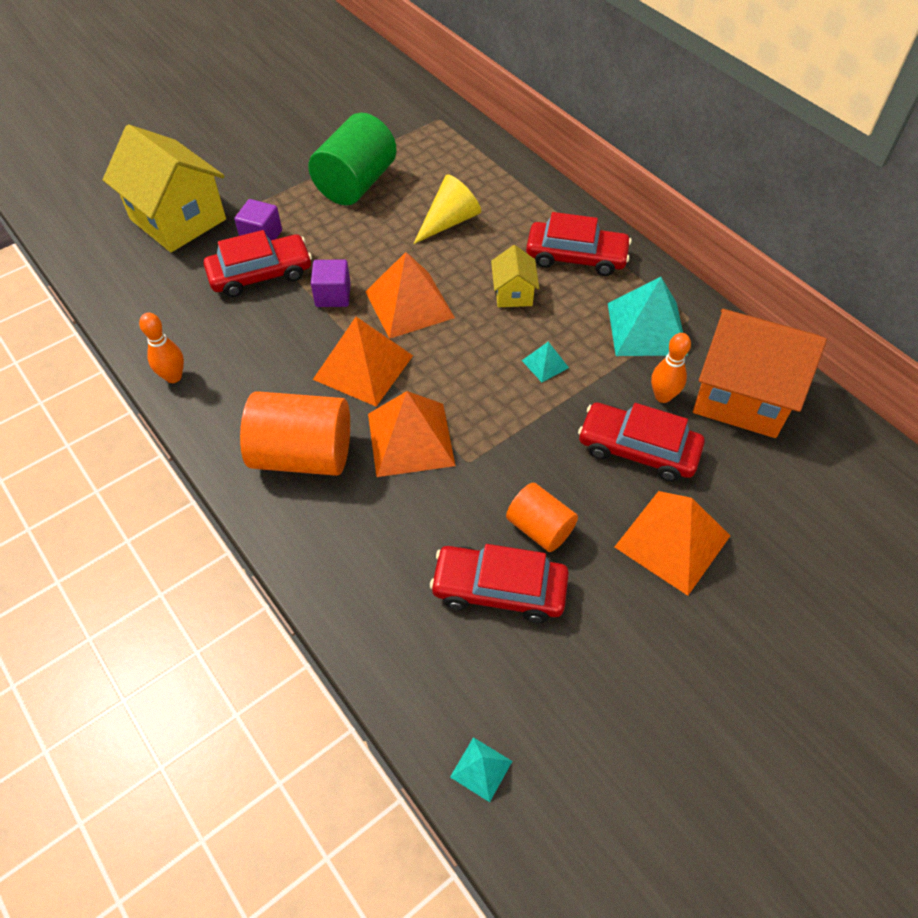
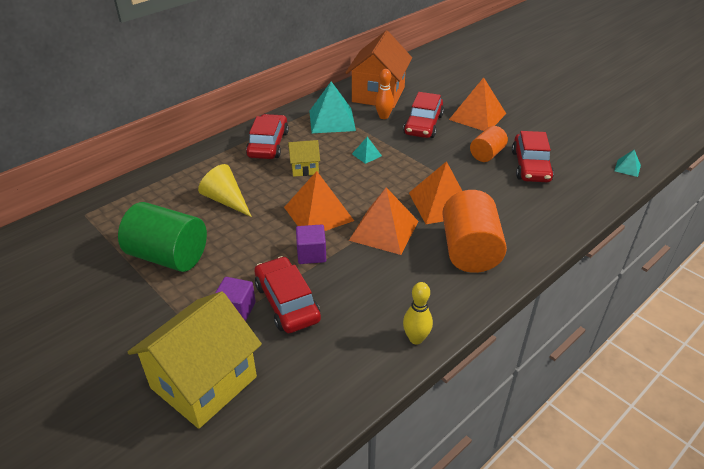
camera: 95 degrees left, 15 degrees down
(173, 377) = (416, 338): orange bowling pin -> yellow bowling pin

